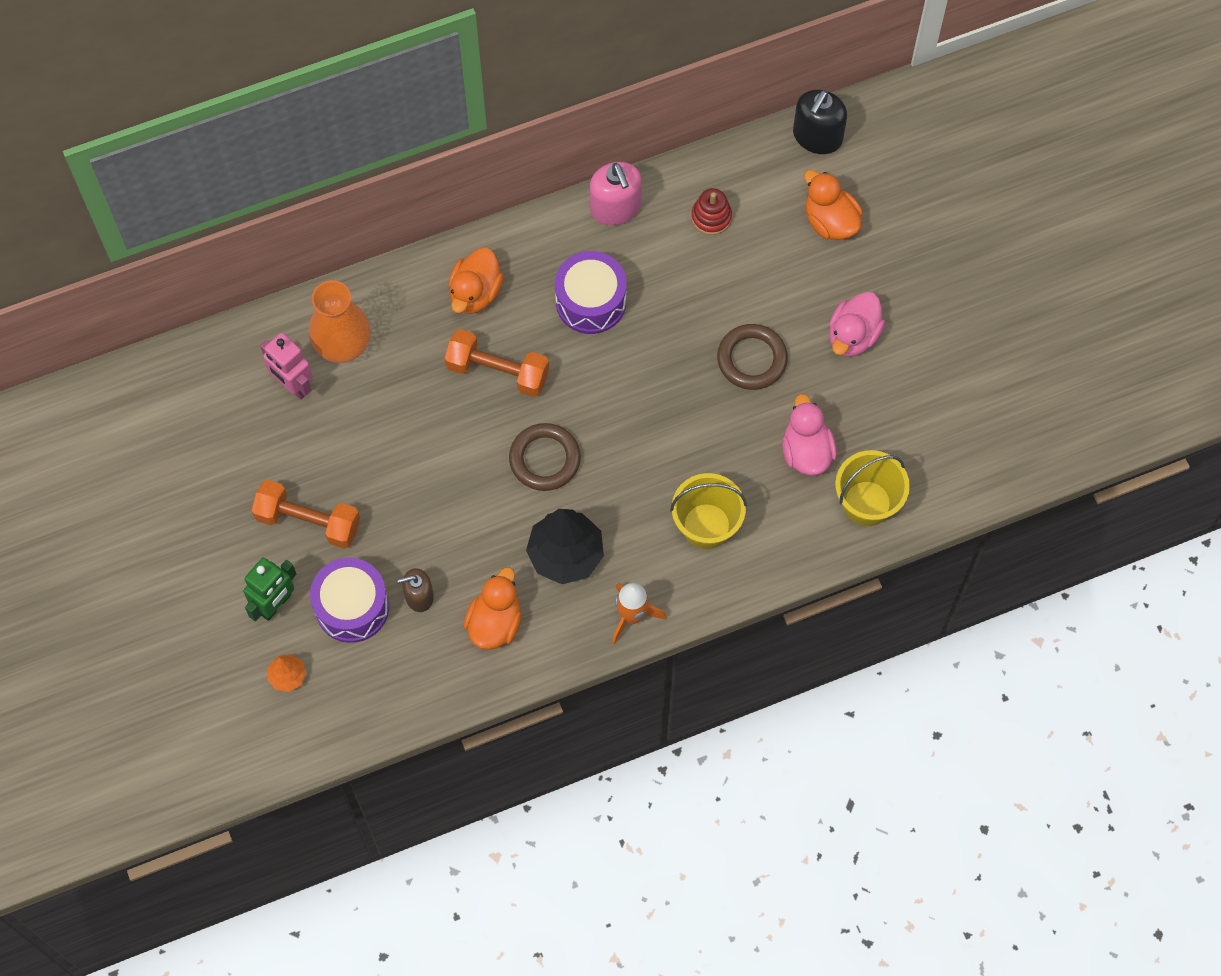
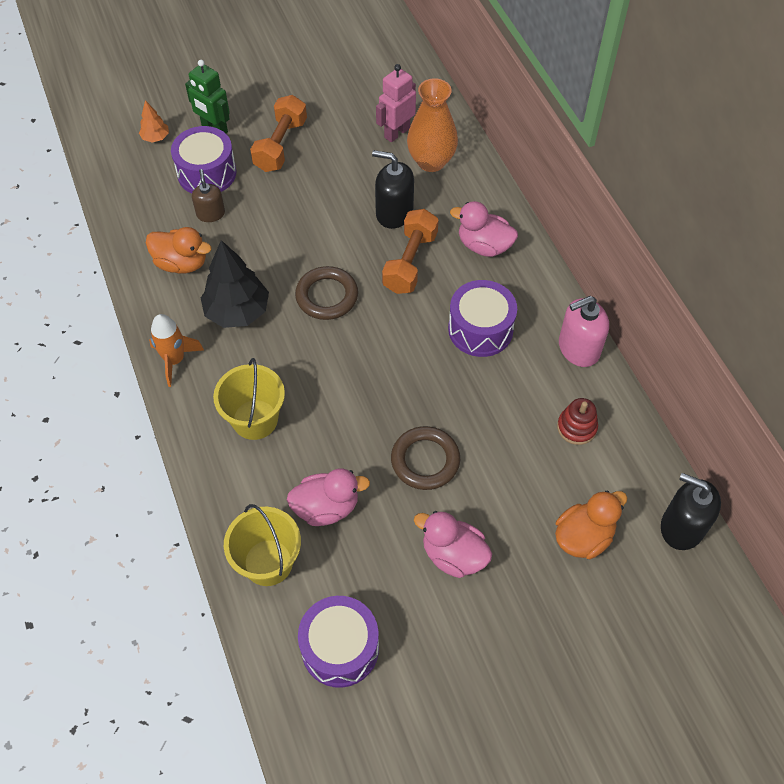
camera: 90 degrees right, 10 degrees down
(423, 388) = (394, 213): none -> black soap dispenser
(475, 293) = (484, 246): orange duck -> pink duck
(948, 435) = (340, 648): none -> purple drum

